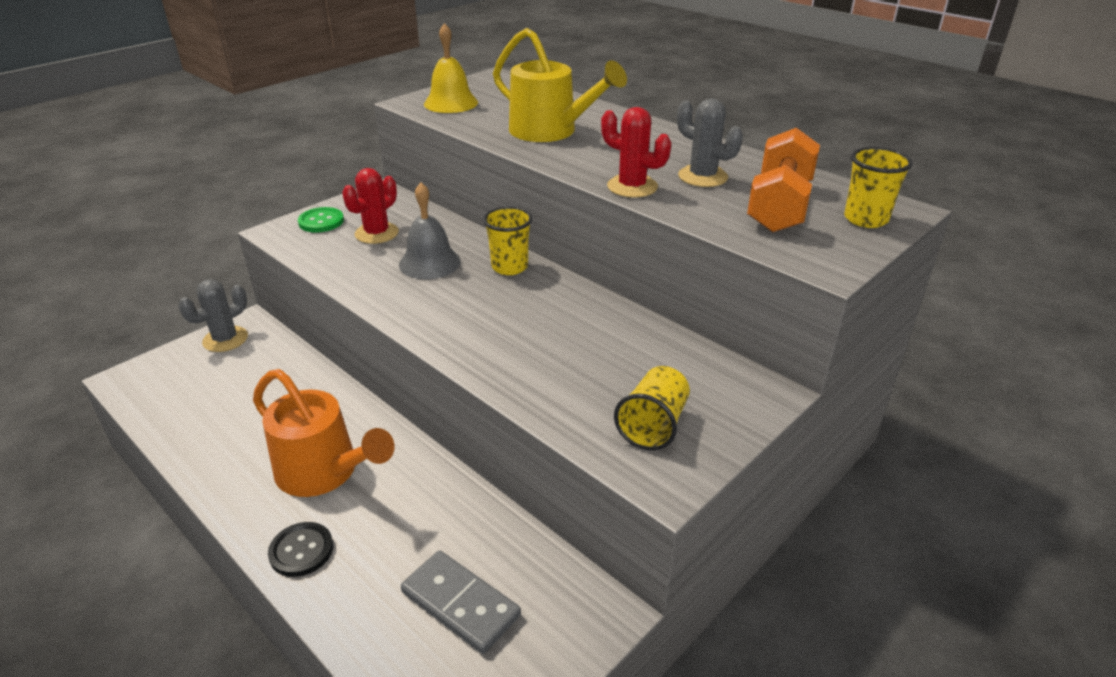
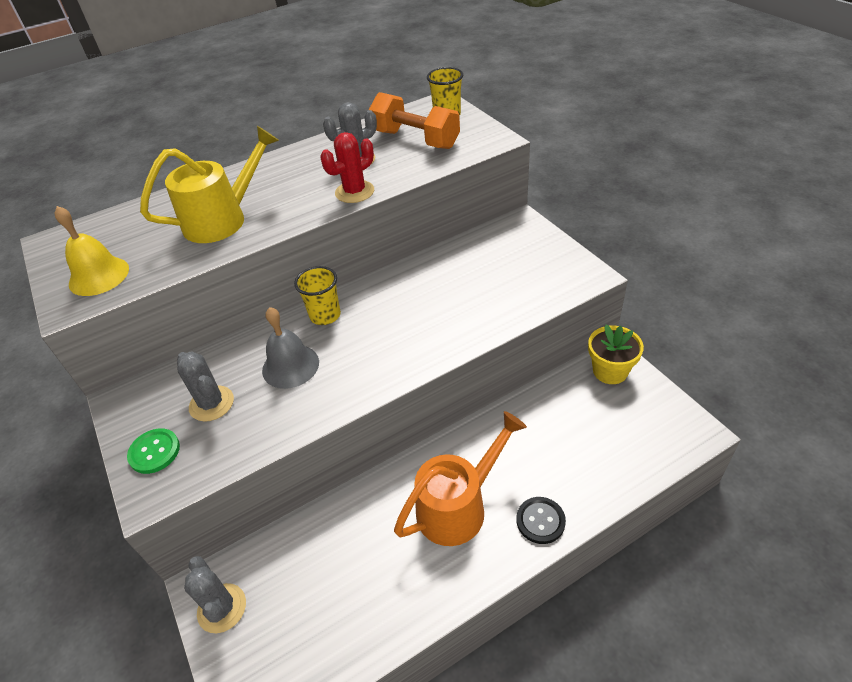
camera: 70 degrees left, 10 degrees up
(376, 233) = (211, 403): red cactus -> grey cactus
(460, 603) = (600, 425): grey domino -> none
(574, 610) = (610, 371): none -> yellow flower pot
(653, 425) = (540, 271): yellow cup -> none

